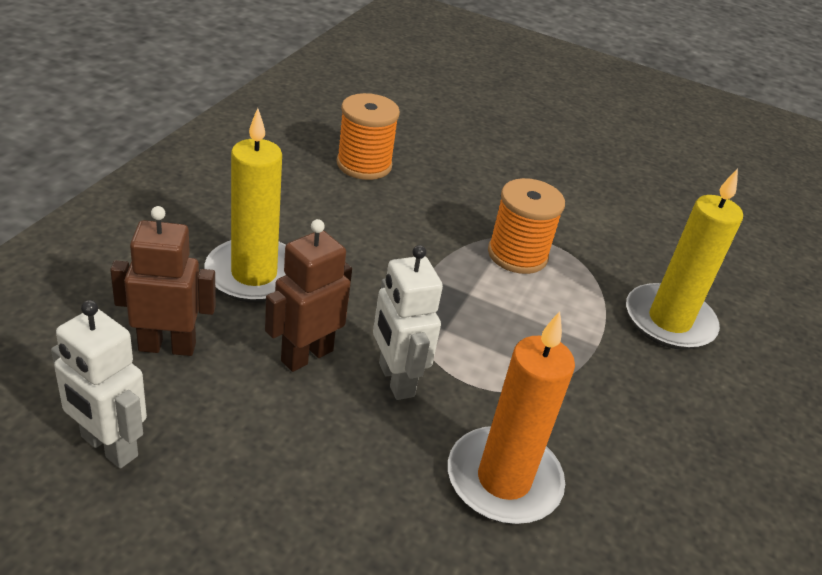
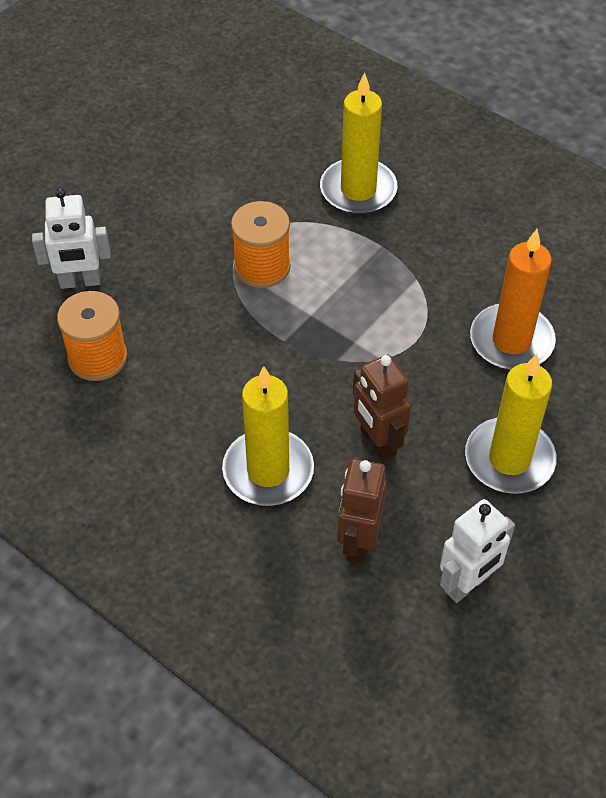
camera: 70 degrees left, 15 degrees up
(305, 484) = (509, 459): none -> yellow candle
(395, 380) = (410, 387): white robot -> white robot (80, 282)

